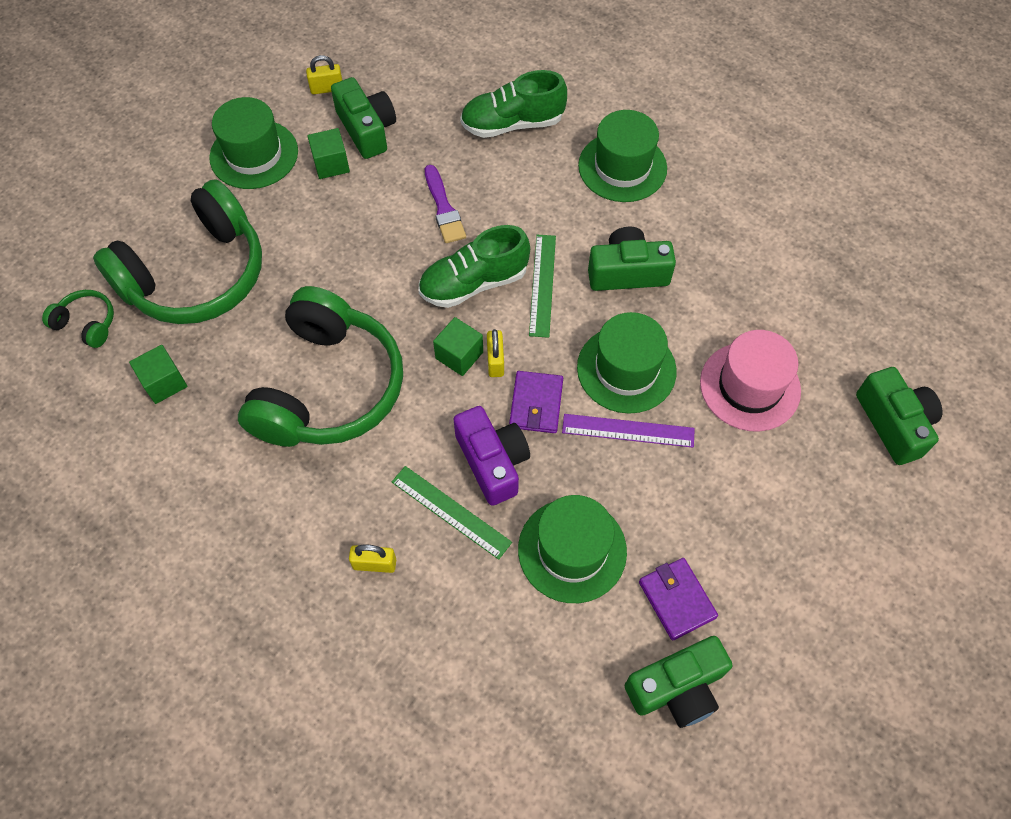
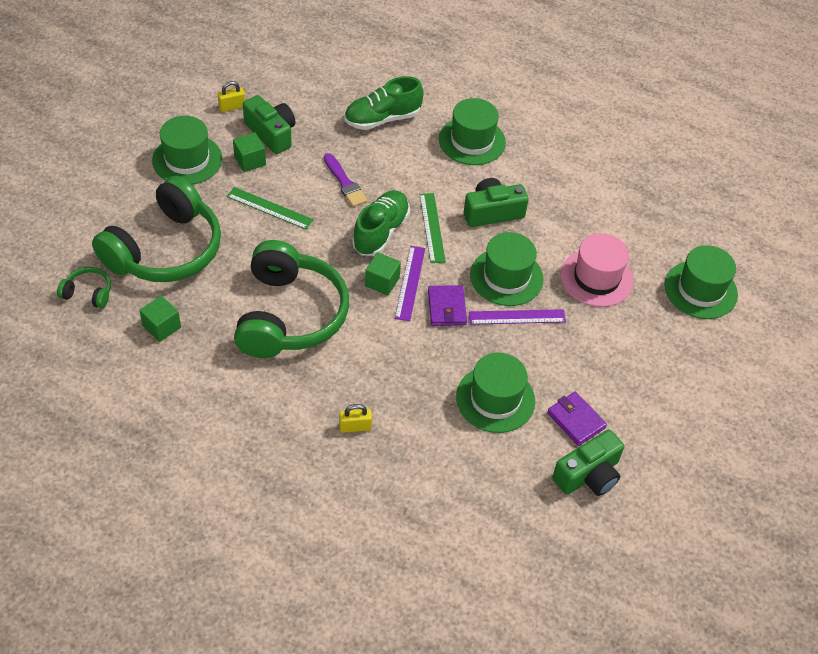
camera: 15 degrees left, 10 degrees down
(450, 512) = (402, 386): green ruler -> green ruler (269, 208)
(474, 283) = (381, 232): green shoe -> green shoe turned 150 degrees clockwise
(492, 462) = (424, 349): purple camera -> none
(495, 361) = (410, 282): yellow padlock -> purple ruler
(894, 423) = (700, 290): green camera -> green hat

